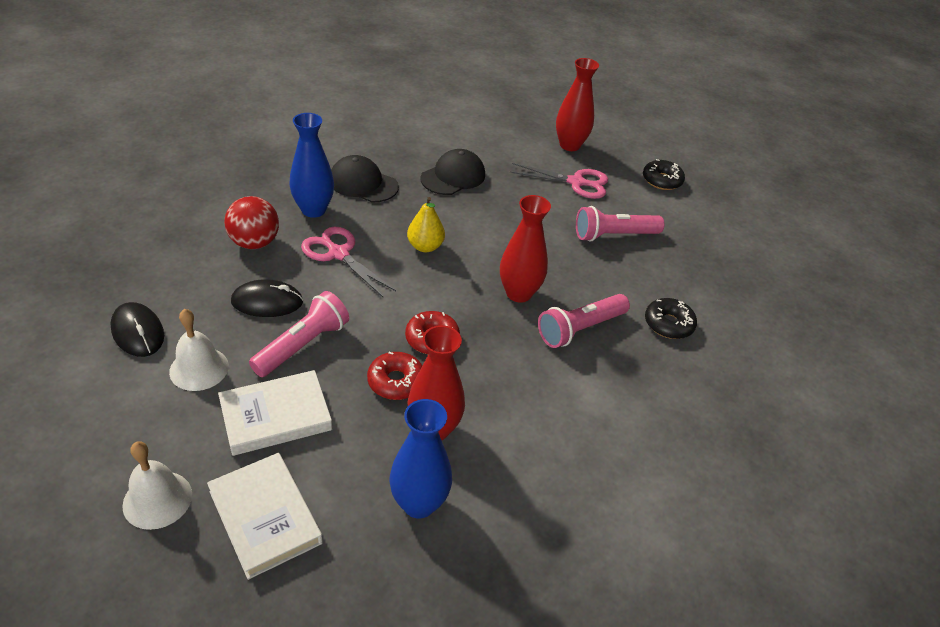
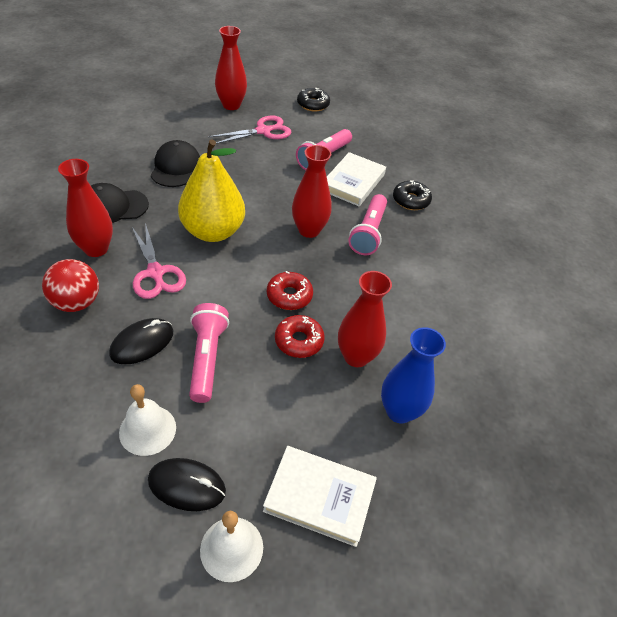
camera: 40 degrees left, 5 degrees up
(138, 332) = (60, 437): black mouse -> black mouse (187, 485)
(276, 416) = (246, 423): white book -> white book (353, 182)
(313, 210) = (96, 249): blue vase -> red vase
(338, 254) = (155, 272): pink scissors -> pink scissors turned 120 degrees counterclockwise
(425, 246) = (213, 231): yellow pear -> yellow pear, size x1.93

